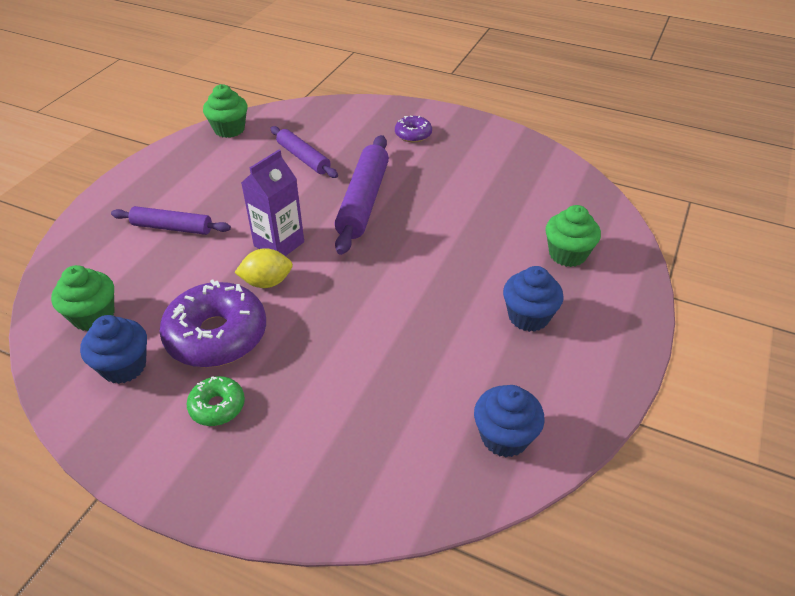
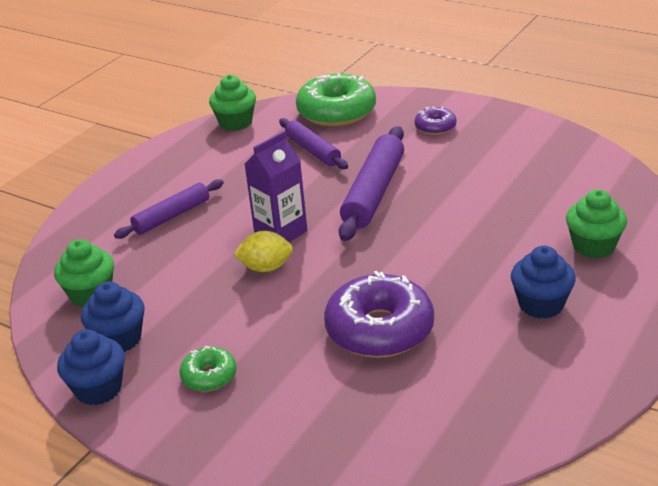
camera: 10 degrees right, 10 degrees down
(172, 227) = (172, 216): purple rolling pin -> purple rolling pin turned 60 degrees counterclockwise
(217, 335) = (212, 314): purple donut -> purple donut (379, 329)
(322, 119) = (336, 112): none -> green donut
(504, 437) = (500, 412): blue cupcake -> blue cupcake (98, 389)

